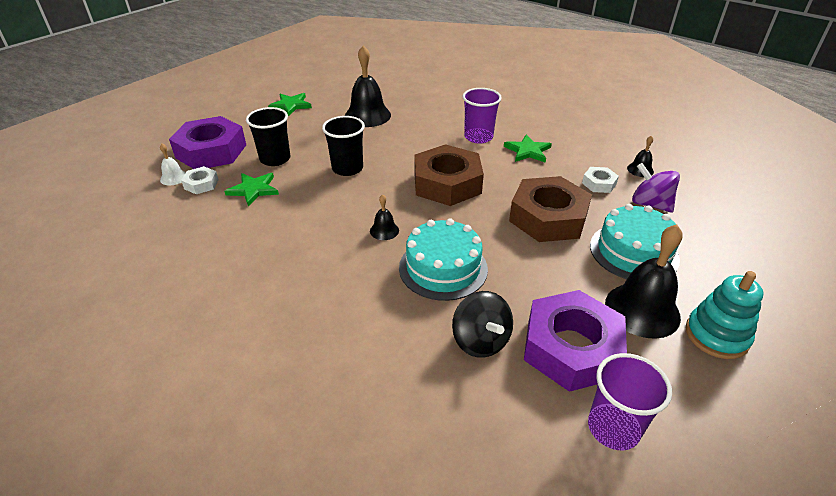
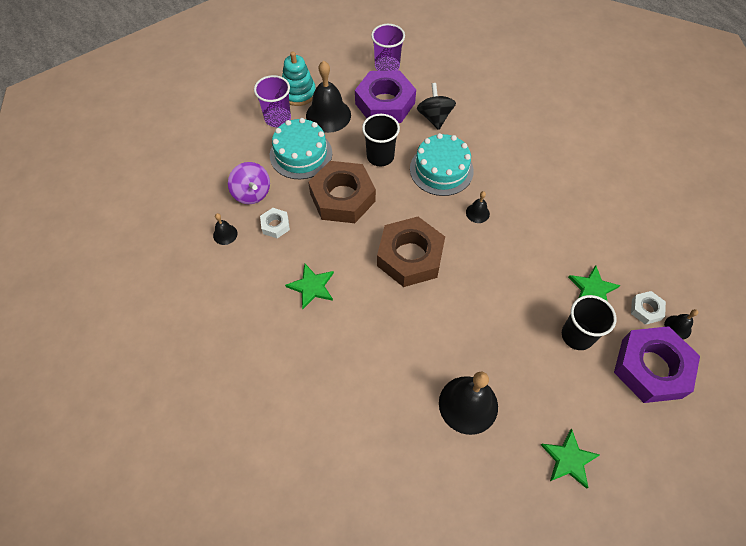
camera: 165 degrees left, 20 degrees up
(173, 177) = (677, 327): white bell -> black bell
(347, 168) = (501, 301): black cup -> black cup (380, 156)
(478, 137) = (351, 324): purple cup -> purple cup (277, 118)

